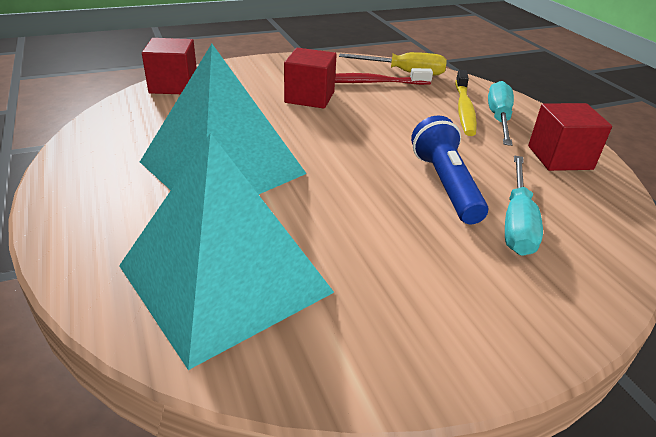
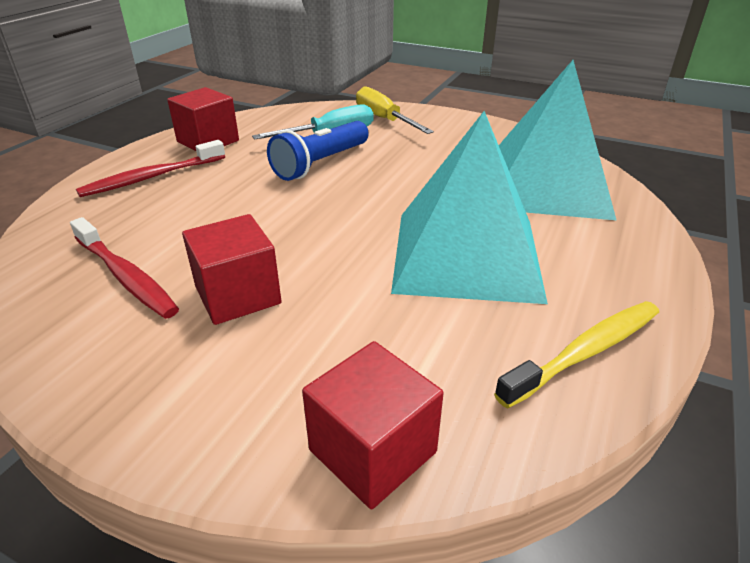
camera: 130 degrees left, 0 degrees up
(404, 72) = (50, 270): yellow screwdriver -> yellow screwdriver (384, 119)
(464, 109) = (148, 197): yellow toothbrush -> yellow toothbrush (585, 352)
(499, 118) = (152, 177): turquoise screwdriver -> red toothbrush

